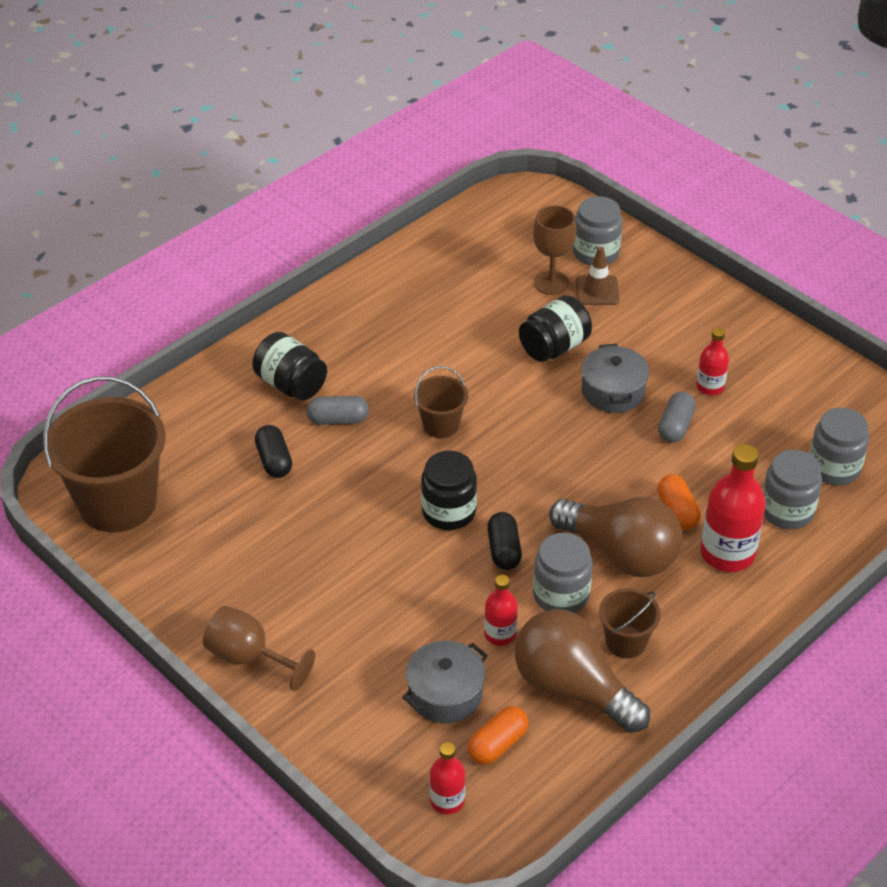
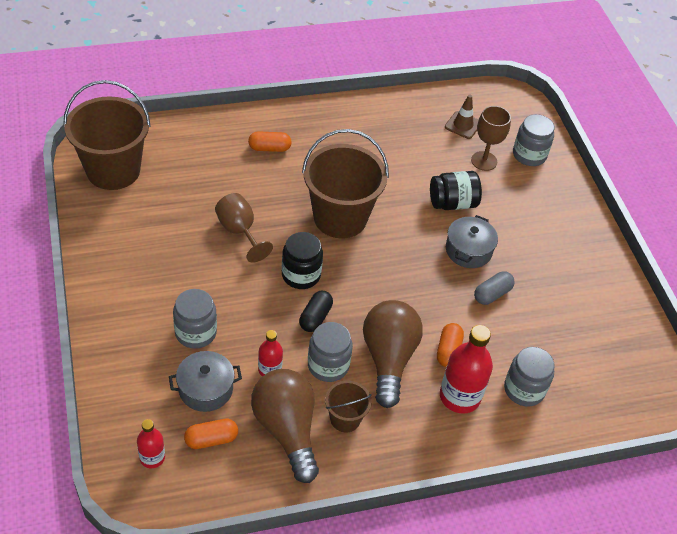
camera: 25 degrees right, 5 degrees up
(249, 657) = (110, 302): brown goblet -> brown goblet (239, 231)
(274, 461) = (222, 190): black capsule -> none
(291, 385) = (269, 148): black jar -> orange capsule
(338, 420) = (280, 183): grey capsule -> none
(441, 425) = (340, 218): brown bucket -> brown bucket, size x2.06
(597, 291) = (510, 180): brown traffic cone -> brown traffic cone (463, 125)
(620, 553) = (388, 359): brown light bulb -> brown light bulb turned 150 degrees counterclockwise
(710, 387) = (537, 279): red bottle -> none
(833, 468) = (581, 377): grey jar -> grey jar (196, 332)

